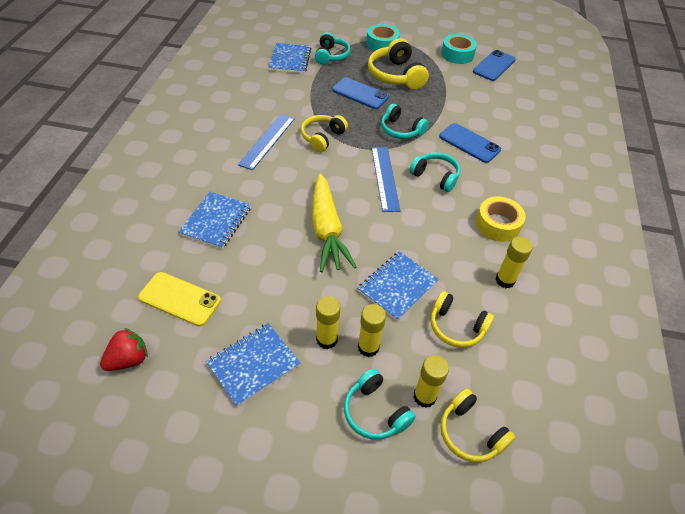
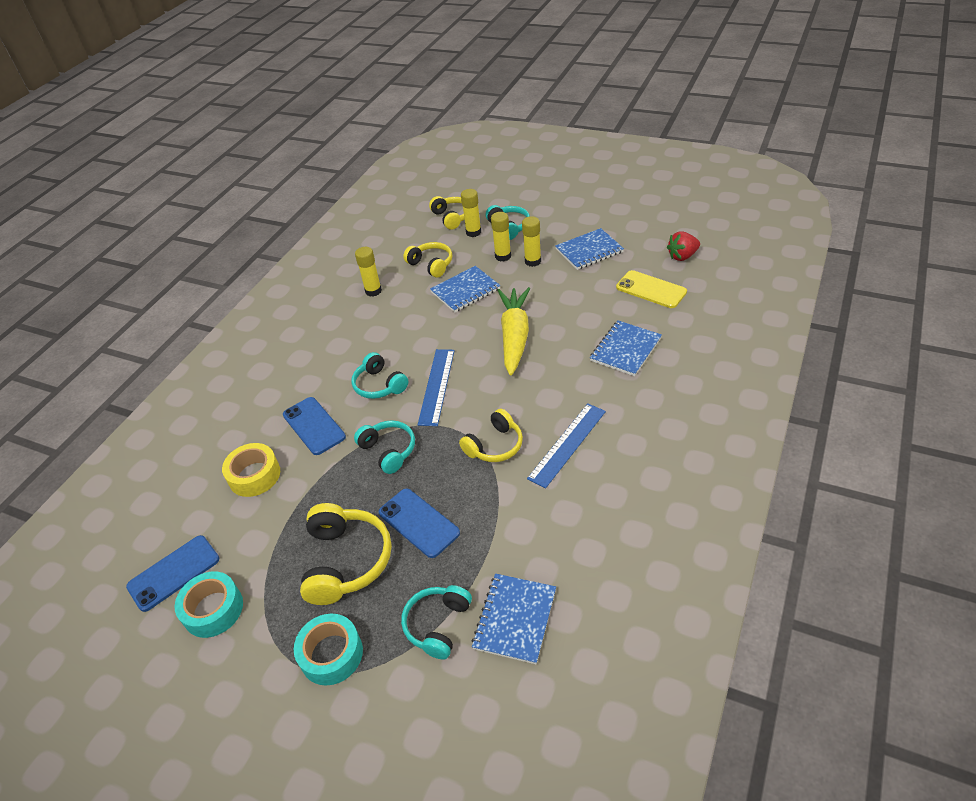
camera: 160 degrees left, 5 degrees down
(497, 224) = (347, 333): yellow tape -> yellow tape (254, 475)

